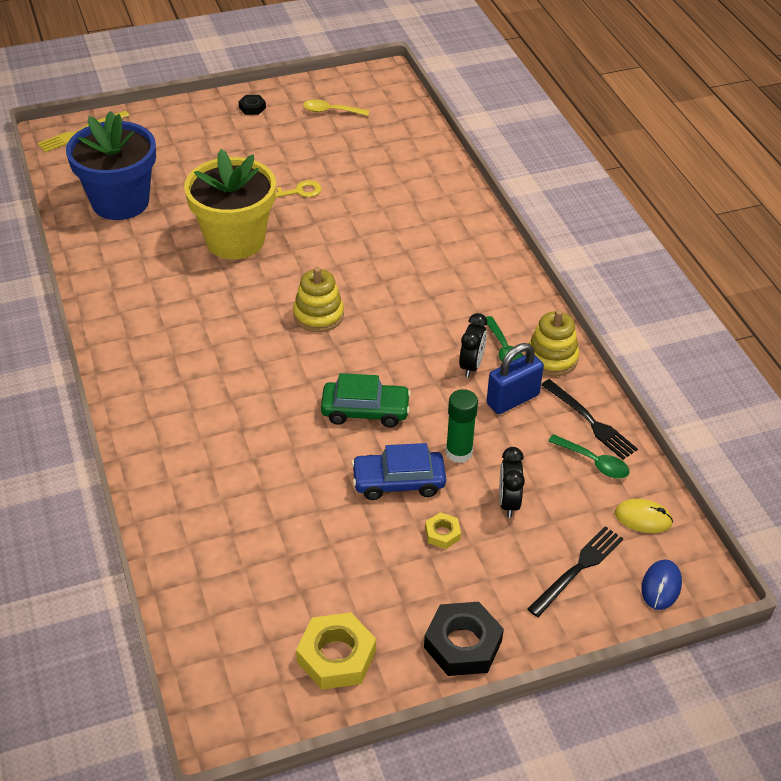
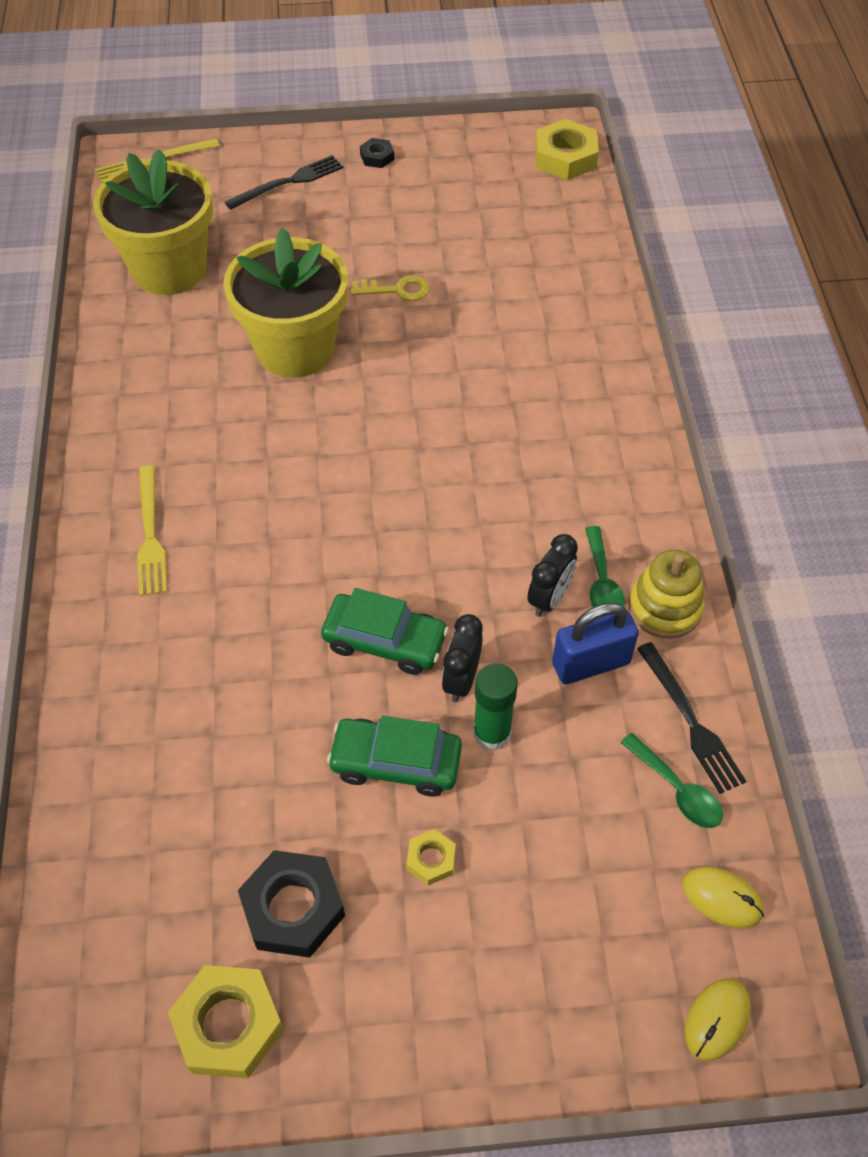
camera: 15 degrees right, 10 degrees up
(120, 202) = (169, 269): blue flower pot -> yellow flower pot
(170, 374) = (150, 535): none -> yellow fork
(318, 315) = (368, 481): yellow stacking toy -> none
(331, 111) = (476, 177): yellow spoon -> none
(391, 90) = (565, 157): none -> yellow nut
(398, 482) = (396, 763): blue car -> green car
(463, 644) = (405, 1048): black nut -> black nut (293, 908)
(508, 502) = (537, 829): black clock -> black clock (461, 680)
(578, 569) = (604, 962): black fork -> black fork (288, 182)
(661, 586) = (717, 1020): blue mouse -> yellow mouse

